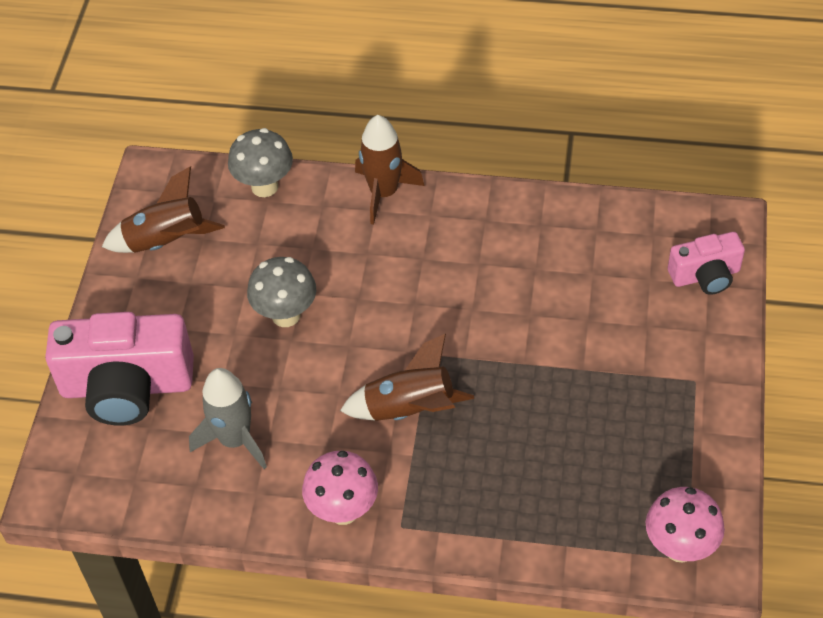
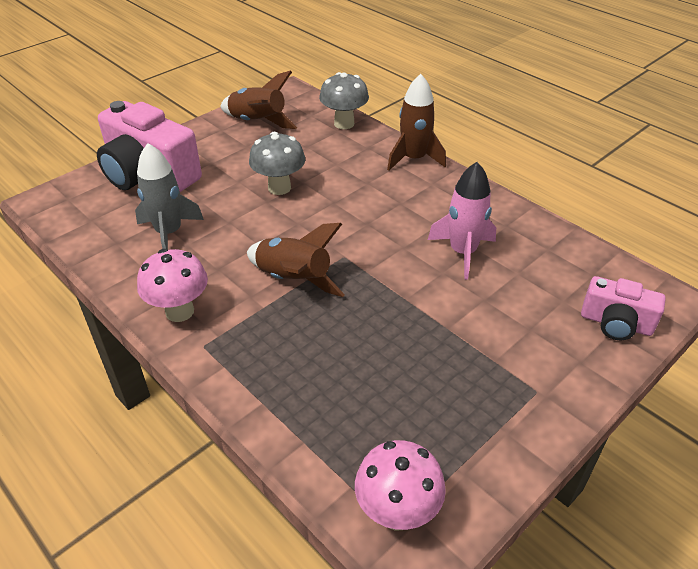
camera: 35 degrees right, 10 degrees down
(528, 281) = (462, 252): none -> pink rocket

